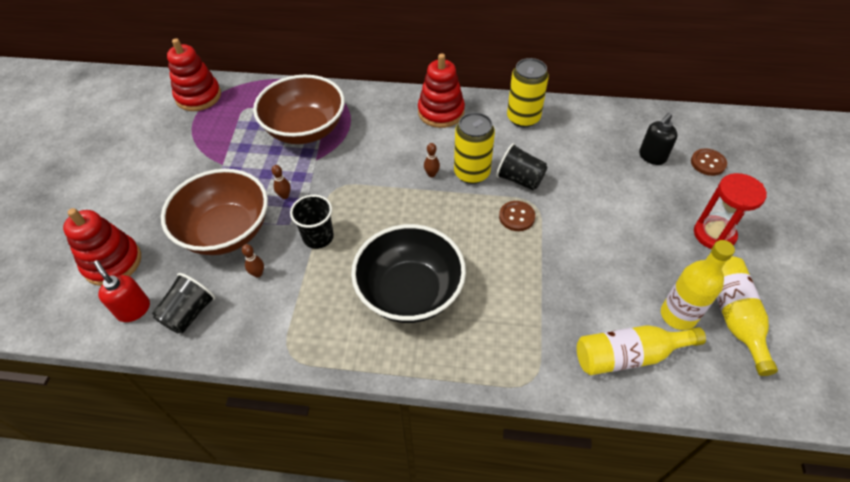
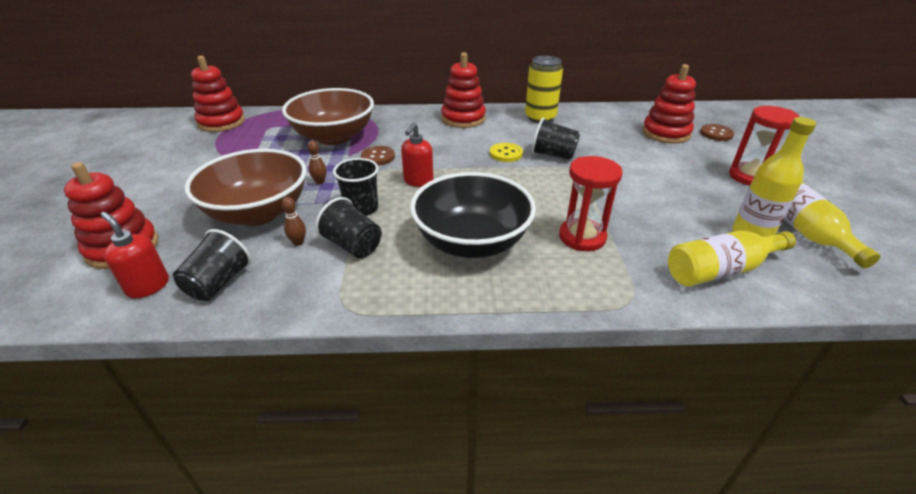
camera: 10 degrees left, 15 degrees down
(304, 283) = (353, 245): none -> black cup
(377, 204) = (418, 181): none -> red soap dispenser
(431, 174) = (467, 157): brown bowling pin -> none
(471, 173) = (506, 154): yellow can -> yellow button
(513, 298) = (582, 237): none -> red hourglass
(516, 217) = (560, 179): brown button -> brown button (378, 157)
(652, 157) = (666, 133): black soap dispenser -> red stacking toy

